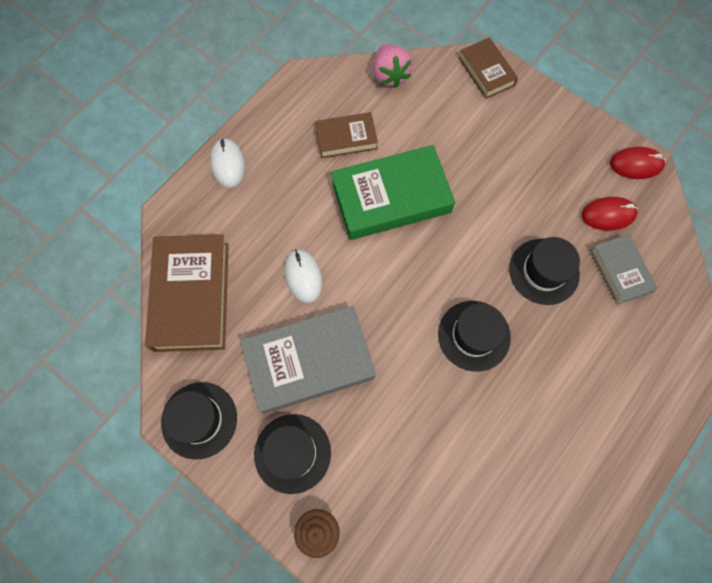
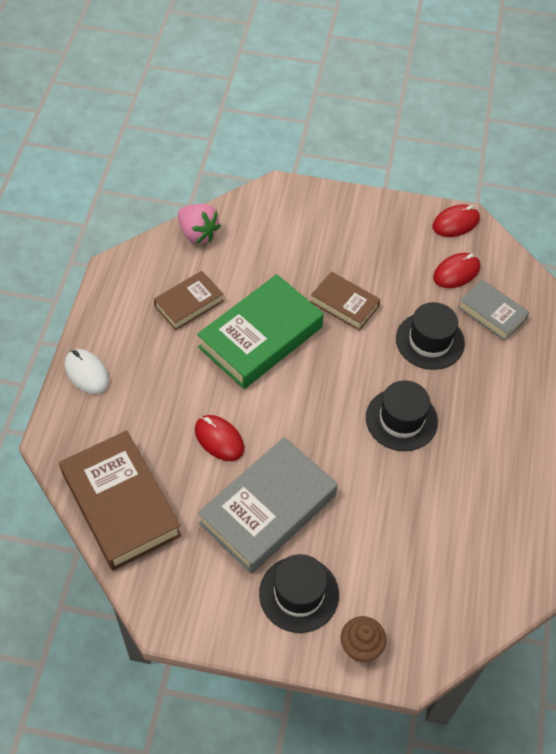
camera: 30 degrees left, 15 degrees down
(199, 420) = (194, 609): black hat -> none
(303, 276) = (219, 439): white mouse -> red mouse
(486, 71) = (284, 197): brown book -> brown book (344, 304)

